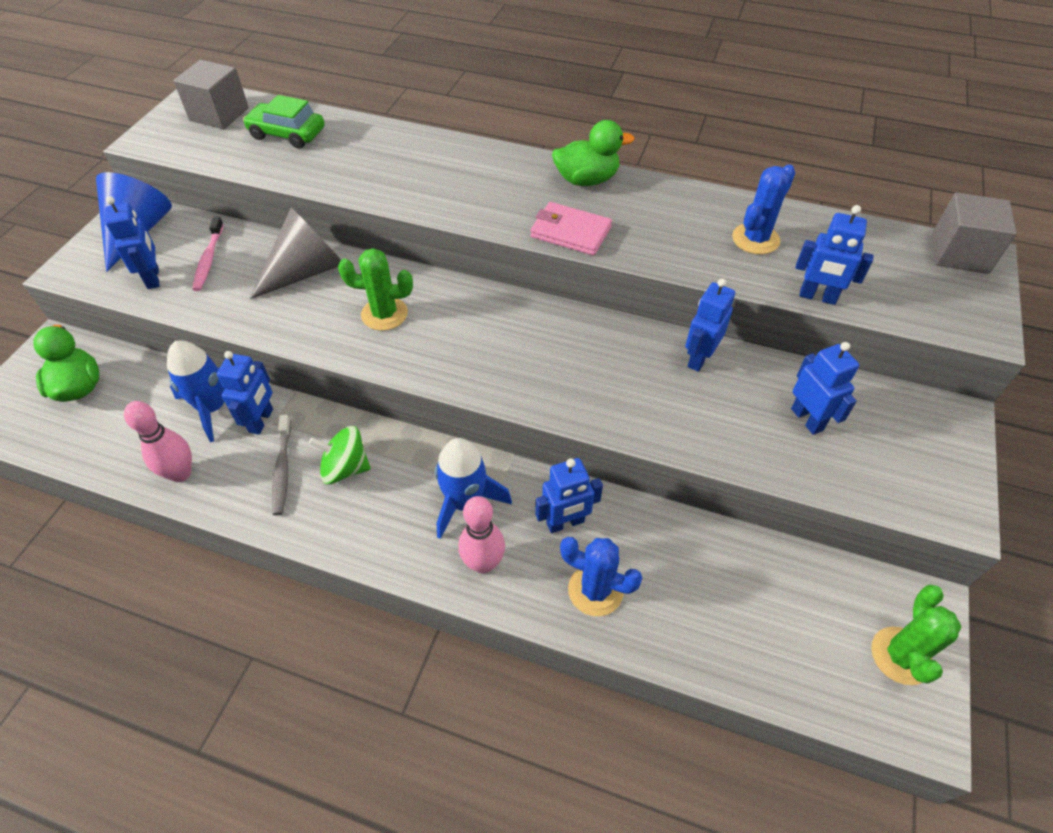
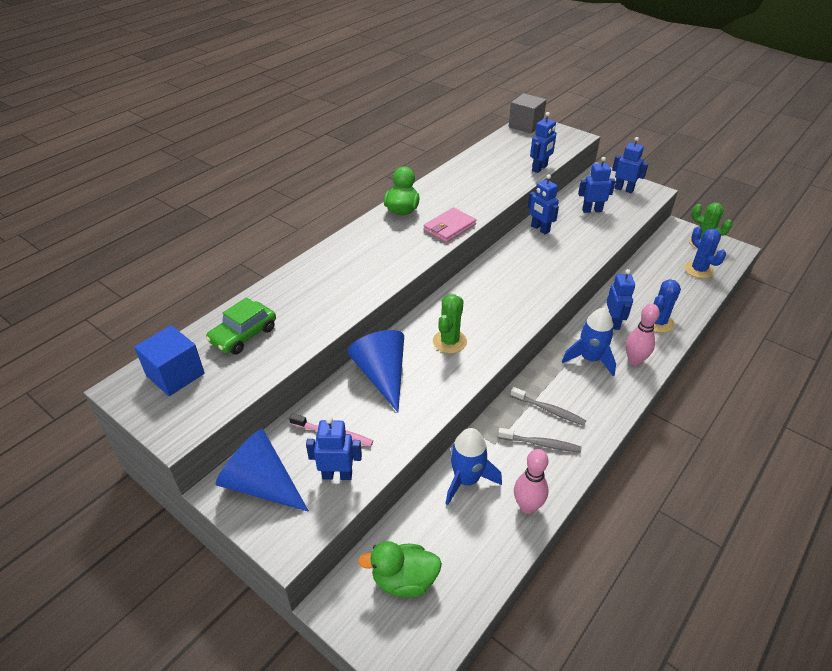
camera: 70 degrees left, 10 degrees down
(219, 114) = (175, 375): grey cube -> blue cube
(261, 420) = (491, 451): blue robot -> blue robot (624, 189)
(306, 271) = (382, 375): grey cone -> blue cone
(345, 468) = (549, 410): green spinning top -> grey toothbrush
(755, 239) = (488, 172): blue cactus -> blue cactus (698, 270)

